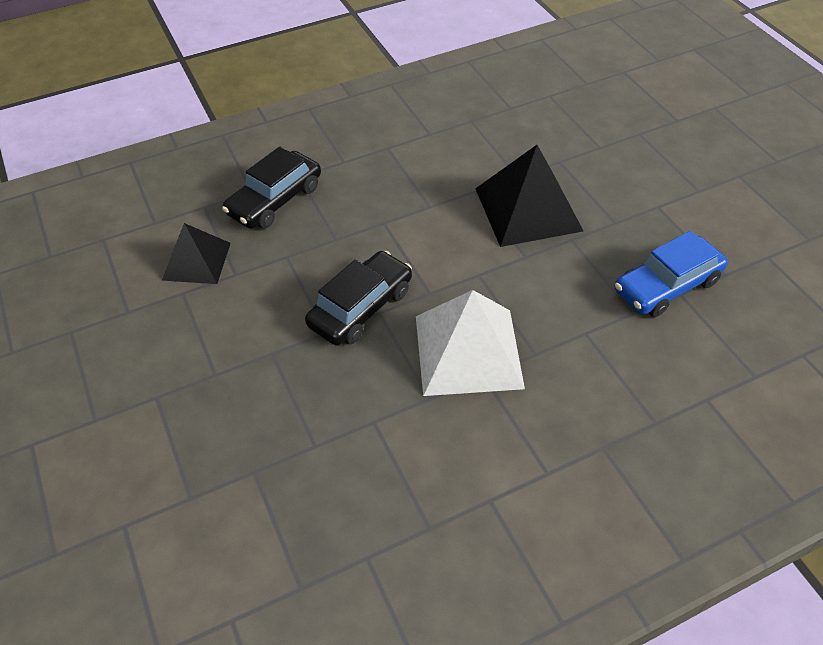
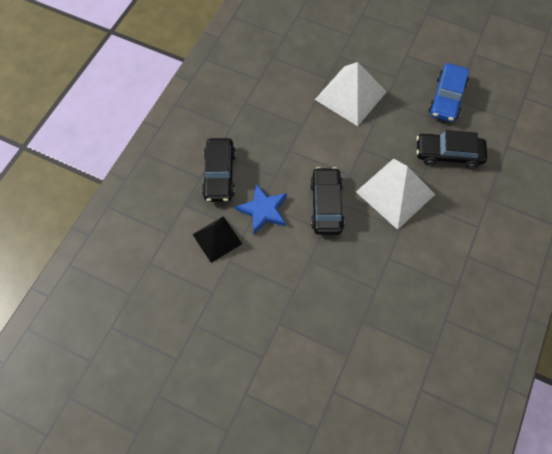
camera: 40 degrees left, 15 degrees up
(280, 265) = (263, 210): none -> blue star
(528, 209) = (350, 95): black pyramid -> white pyramid
(597, 353) = (448, 154): none -> black car

